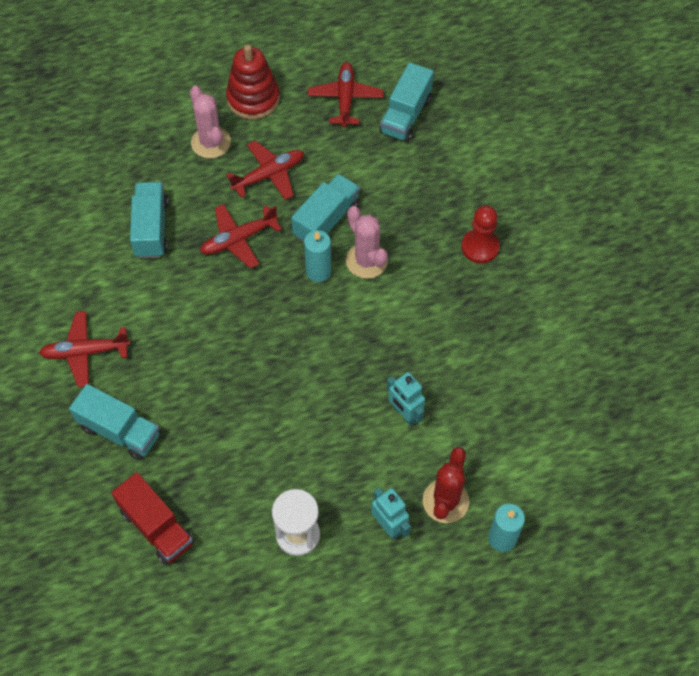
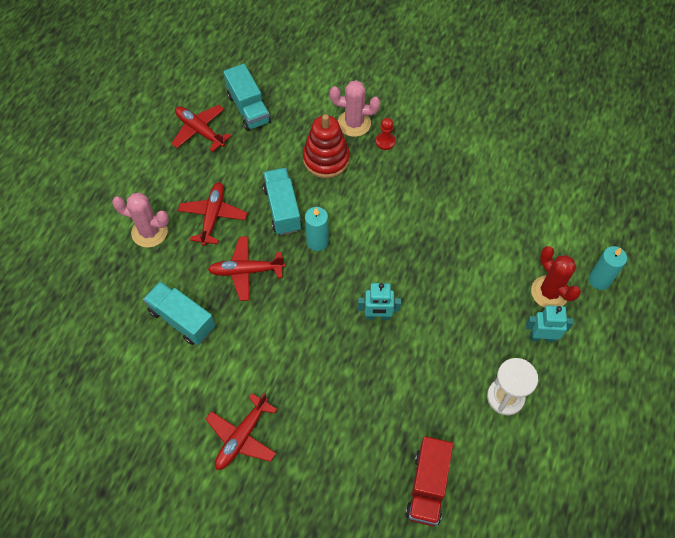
camera: 50 degrees left, 0 degrees up
(120, 431) = (329, 458): turquoise truck -> none
(156, 527) = (427, 486): red truck -> red truck turned 105 degrees clockwise
(238, 240) = (246, 271): red plane -> red plane turned 75 degrees clockwise
(253, 99) = (141, 181): red stacking toy -> red stacking toy (326, 159)
(366, 261) = (336, 209): pink cactus -> pink cactus (354, 123)
(404, 414) = (468, 270): turquoise robot -> turquoise robot (377, 316)
(480, 247) = (385, 142): red pawn -> red pawn, size x0.65

